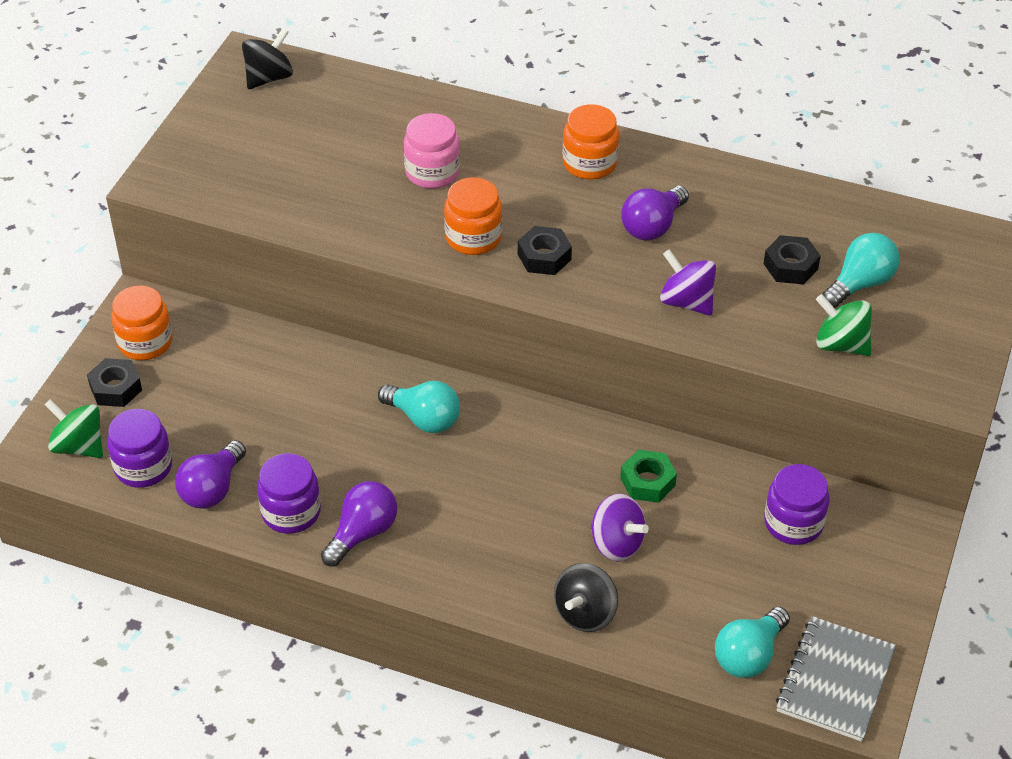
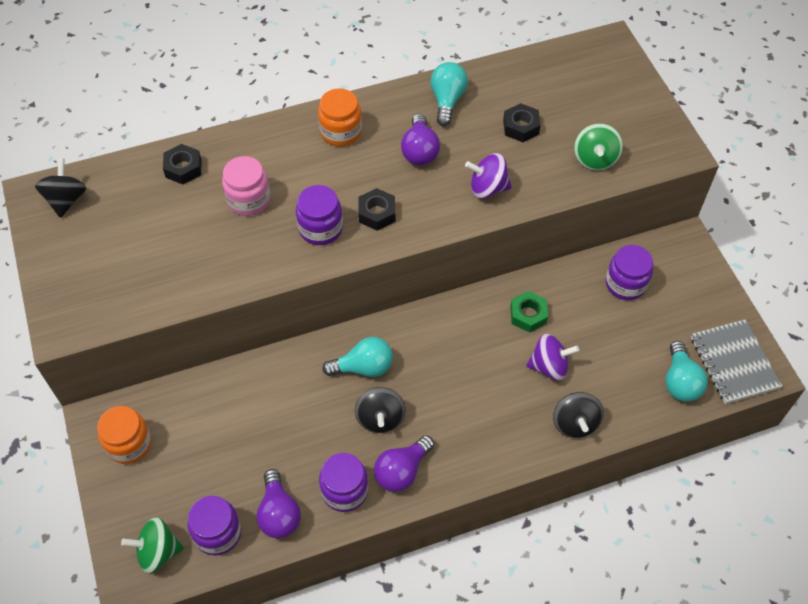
camera: 40 degrees left, 10 degrees up
(116, 388) = (142, 491): black nut -> black nut (183, 168)
(362, 533) = (402, 471): purple light bulb -> purple light bulb turned 135 degrees counterclockwise
(391, 474) = (380, 418): none -> black spinning top
(473, 237) = (320, 228): orange jar -> purple jar
(841, 344) = (595, 159): green spinning top -> green spinning top turned 75 degrees counterclockwise
(860, 284) = (567, 114): turquoise light bulb -> turquoise light bulb (447, 100)

